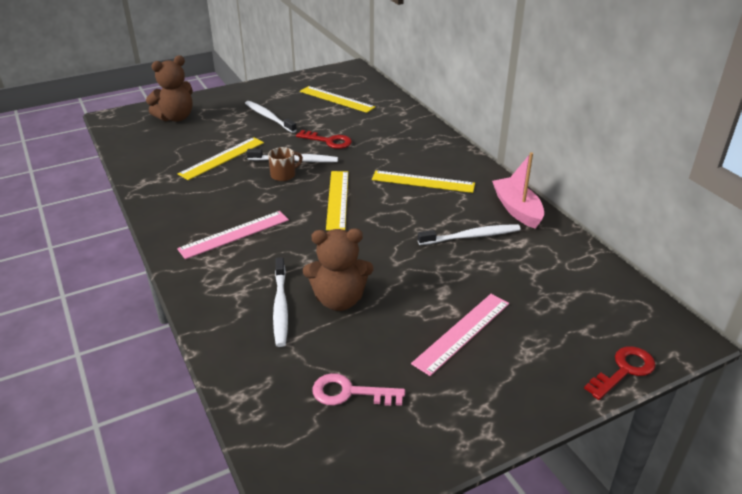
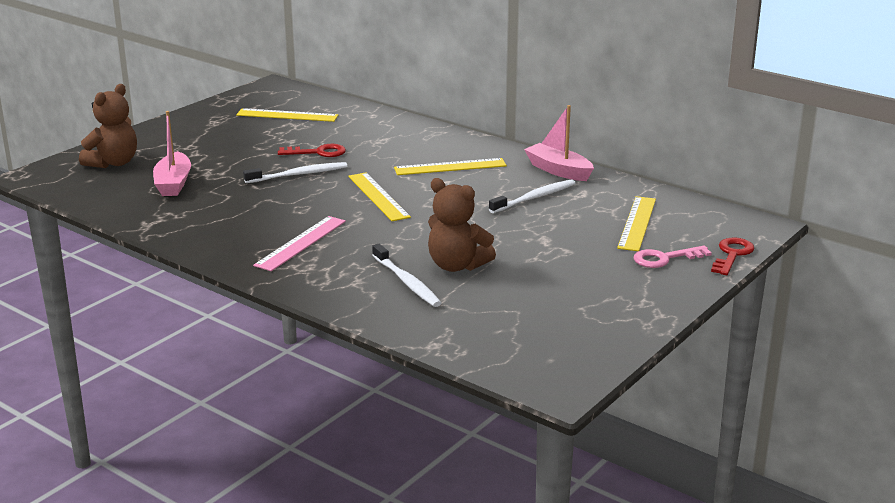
camera: 25 degrees left, 10 degrees down
(197, 147) = (173, 183): none -> pink boat
(222, 158) = (214, 187): yellow ruler -> yellow ruler (637, 223)
(268, 117) = (226, 144): white toothbrush -> none
(284, 175) = (300, 188): brown mug -> none
(339, 300) = (457, 265): brown teddy bear -> brown teddy bear turned 60 degrees clockwise
(349, 393) = (527, 319): pink key -> pink key (664, 258)
(462, 332) = (585, 262): pink ruler -> none

